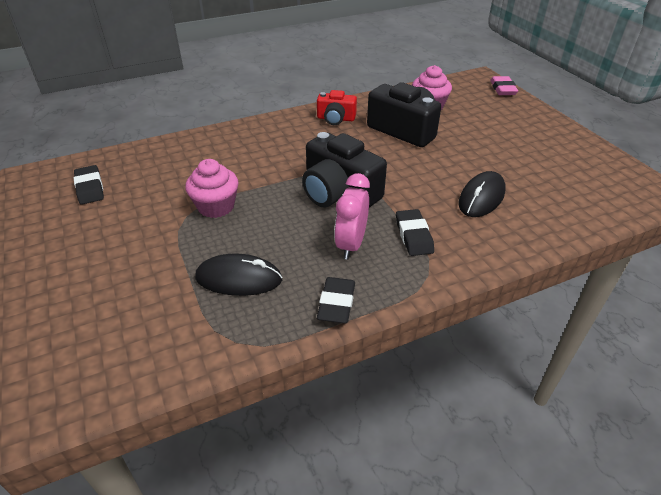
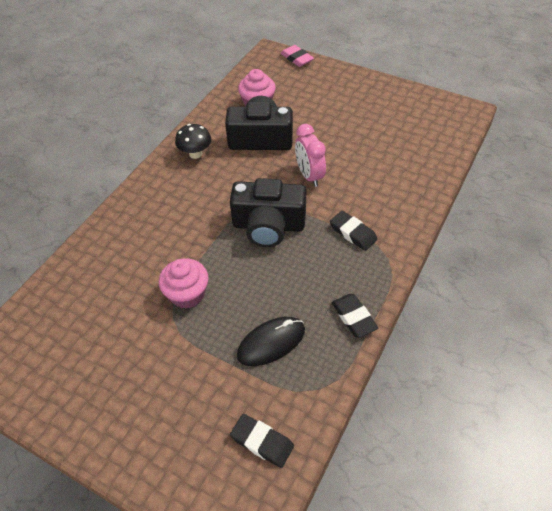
camera: 35 degrees left, 10 degrees up
(90, 188) = (53, 344): black eraser -> black eraser (262, 442)
(336, 119) = (195, 154): red camera -> black mushroom
(351, 244) = (319, 265): pink clock -> pink clock (309, 176)
(481, 197) = (367, 174): black mouse -> none

